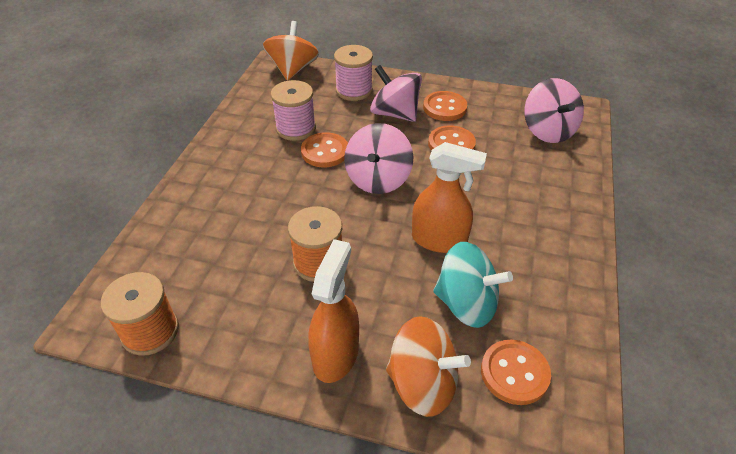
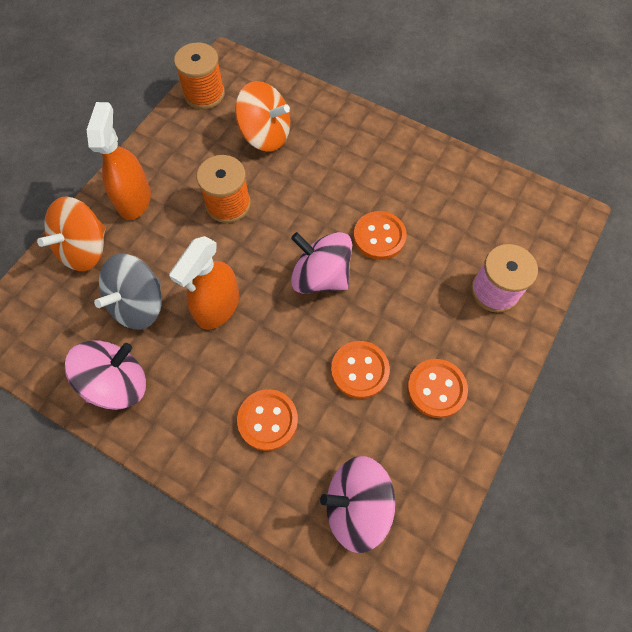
camera: 105 degrees right, 20 degrees up
(293, 70) = (553, 232): orange spinning top -> orange spinning top (265, 135)
(296, 128) = (427, 216): pink spool -> none
(336, 355) = (134, 199): orange spray bottle -> orange spray bottle turned 120 degrees counterclockwise
(395, 114) = (435, 325): pink spinning top -> pink spinning top (117, 383)
(466, 304) = (138, 304): turquoise spinning top -> grey spinning top
(514, 373) = (62, 316): orange button -> orange button (268, 420)

